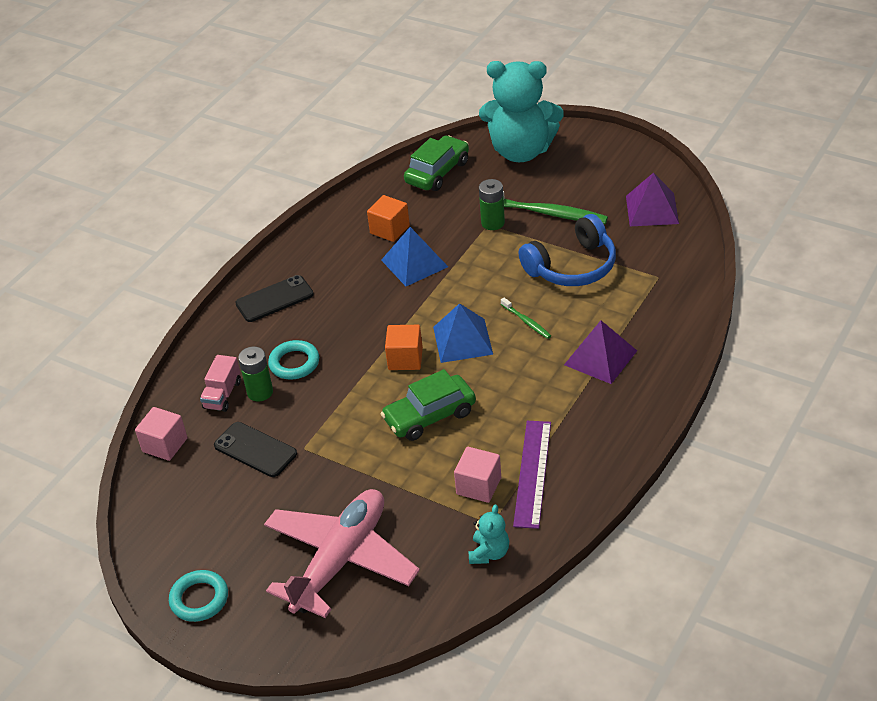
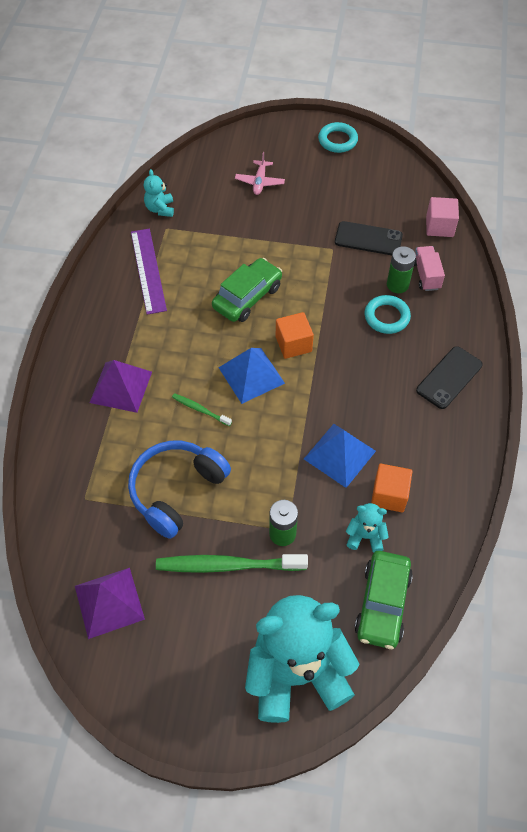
camera: 155 degrees right, 15 degrees up
(340, 560) = (259, 182): pink plane -> pink plane, size x0.42
(426, 209) = (365, 536): none -> turquoise teddy bear
(478, 486) = (185, 251): pink cube -> none

